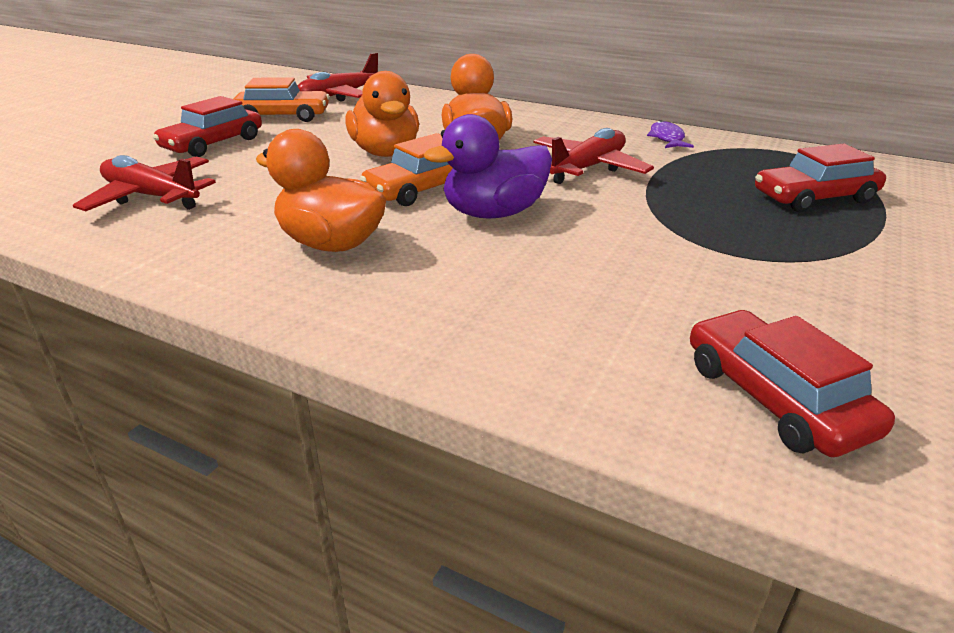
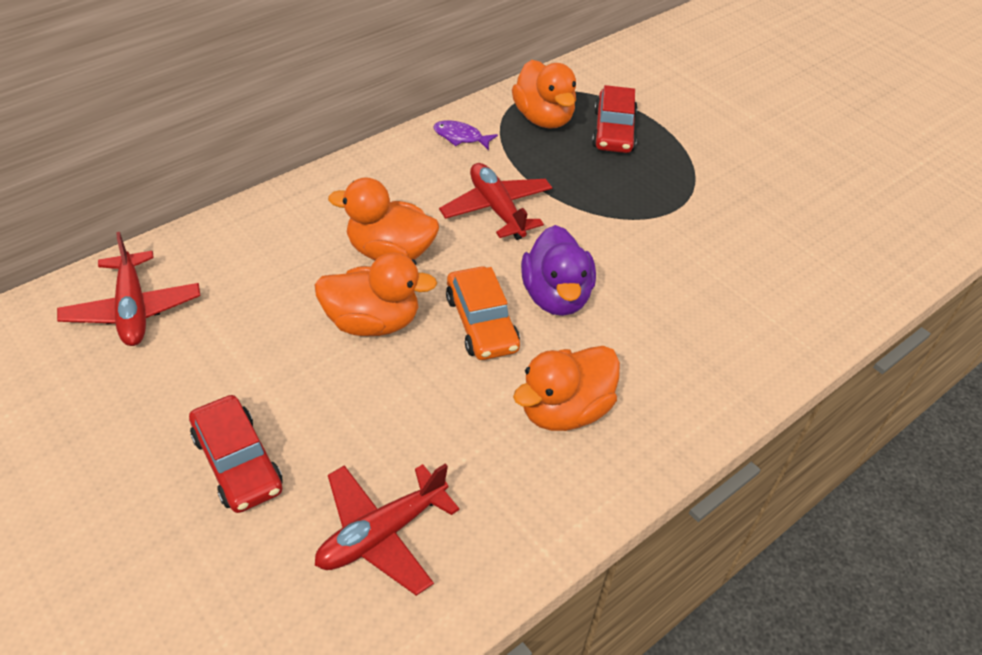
camera: 70 degrees left, 15 degrees up
(283, 116) = (178, 380): orange car -> none
(764, 163) = (543, 118): none -> orange duck
(774, 398) = (822, 275): red car -> none

